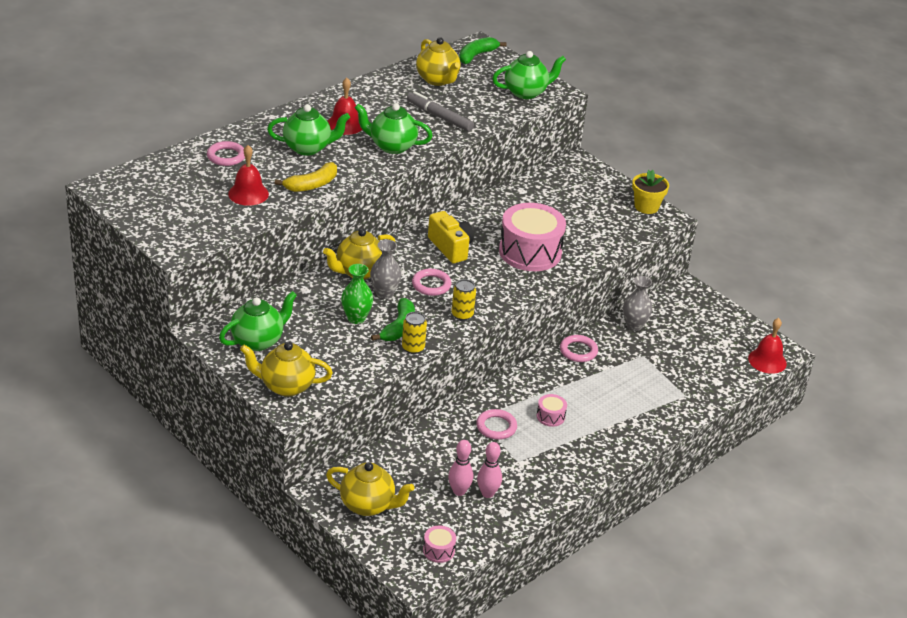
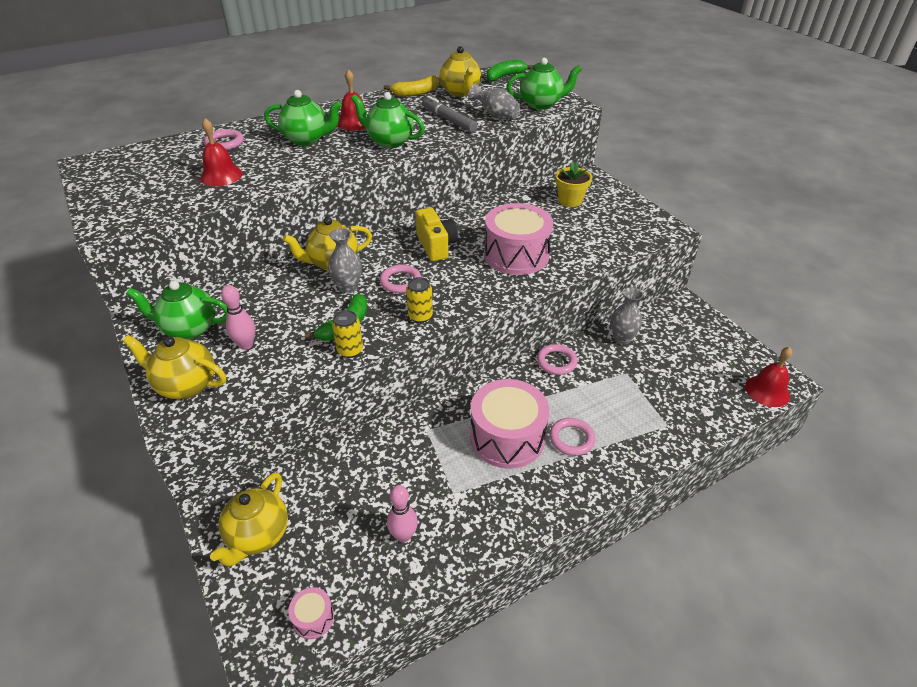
camera: 15 degrees right, 5 degrees up
(258, 341) = (189, 329): green teapot -> green teapot turned 150 degrees counterclockwise
(312, 185) = (290, 171): yellow banana -> yellow banana (416, 93)
(356, 318) = (305, 311): green vase -> none
(368, 505) = (258, 536): yellow teapot -> yellow teapot turned 75 degrees clockwise
(459, 491) = (371, 528): pink bowling pin -> pink bowling pin (246, 345)
(485, 109) = (496, 115): none -> grey vase
(496, 427) = (442, 444): pink ring -> pink ring (571, 439)
(550, 416) = (507, 437): pink drum -> pink drum, size x2.32
(646, 207) = (649, 218): yellow flower pot -> yellow flower pot (570, 201)

